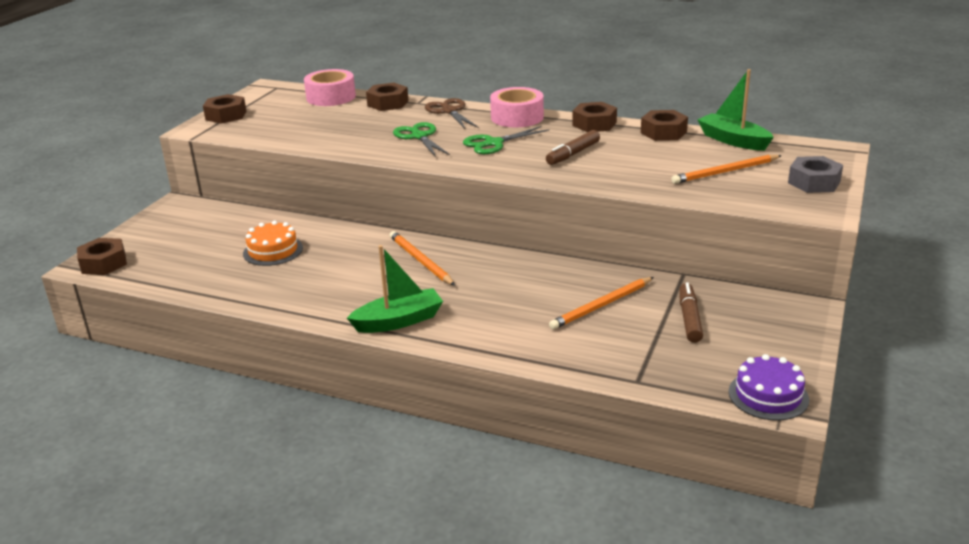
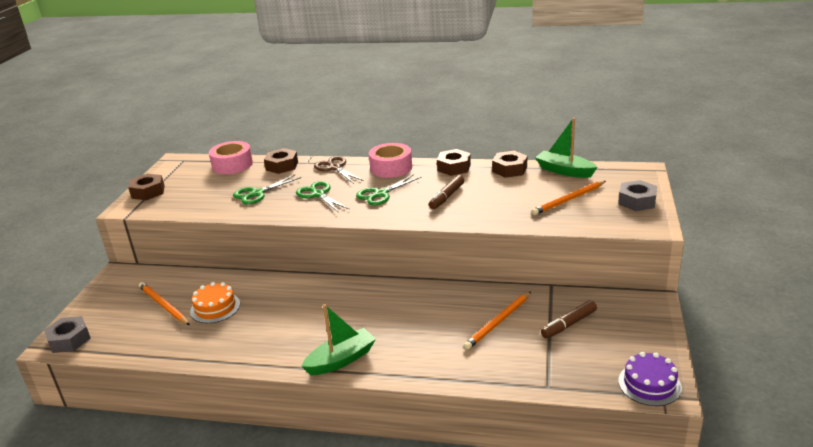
camera: 10 degrees left, 0 degrees up
(103, 263) = (69, 340): brown nut -> grey nut
(348, 129) = (257, 194): none -> green scissors
(420, 261) = (342, 301): orange pencil -> orange pencil (163, 305)
(689, 318) = (568, 324): brown marker -> brown marker turned 120 degrees counterclockwise

